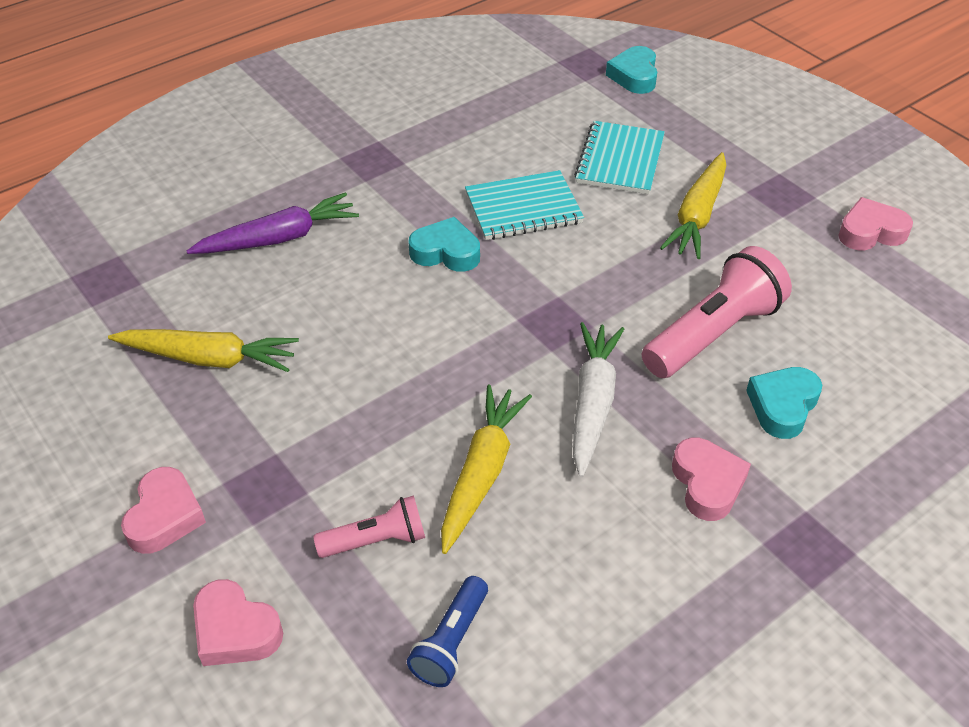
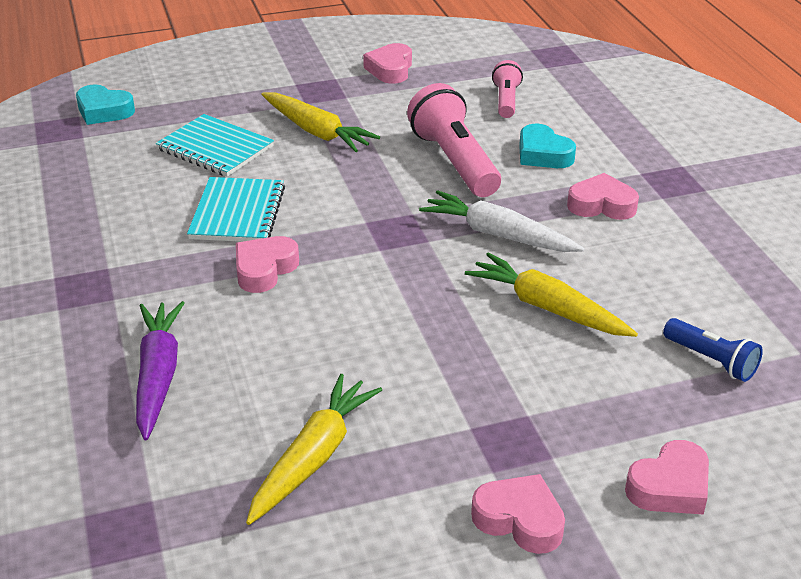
camera: 70 degrees left, 10 degrees down
(376, 540) = (598, 382): pink flashlight -> pink flashlight (506, 101)
(446, 252) = (264, 269): turquoise heart -> pink heart

